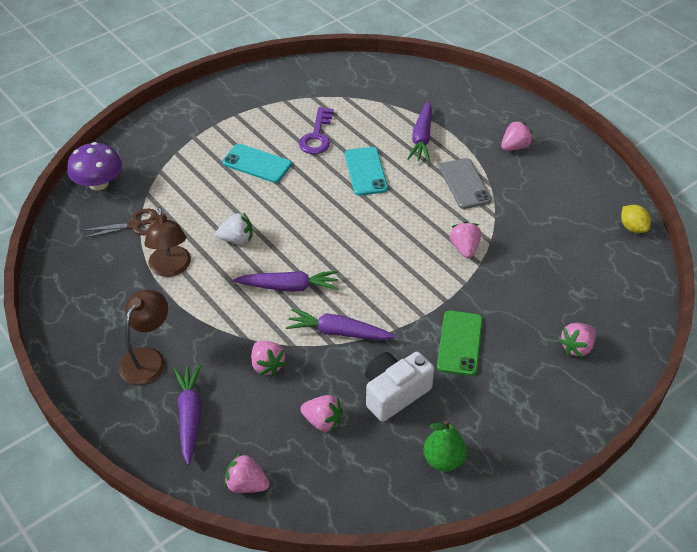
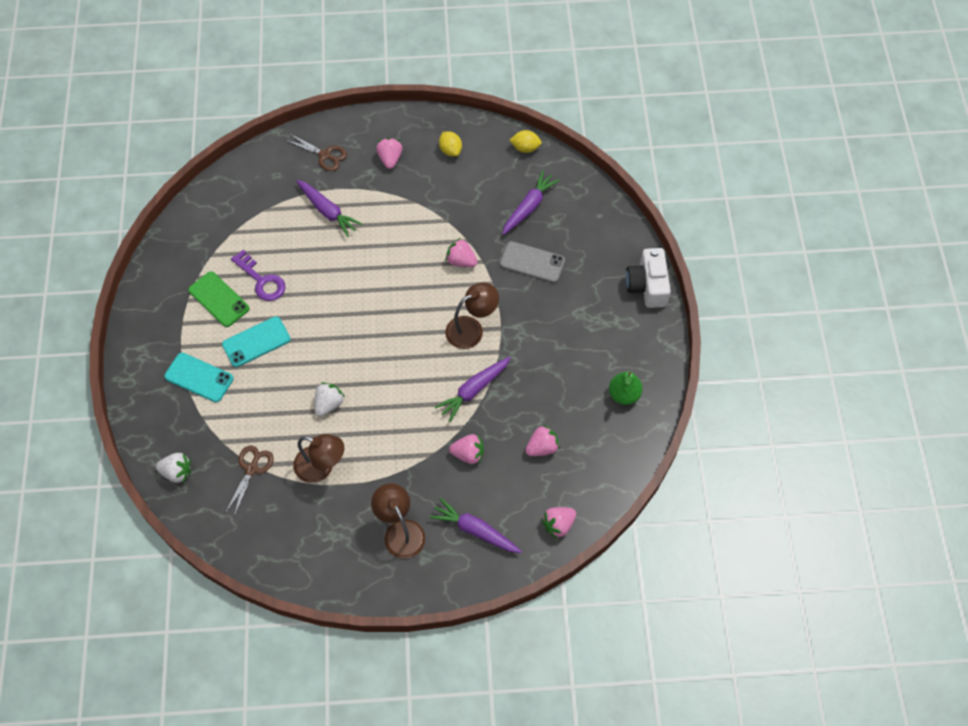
camera: 55 degrees left, 15 degrees up
(98, 183) = (177, 472): purple mushroom -> white strawberry
(289, 287) = (406, 396): purple carrot -> purple carrot (529, 207)
(366, 171) = (331, 272): turquoise phone -> turquoise phone (199, 377)
(394, 393) = (552, 389): white camera -> white camera (647, 286)
(401, 294) = (471, 329): none -> brown lamp
(460, 343) = (541, 322): green phone -> green phone (219, 299)
(465, 184) = (399, 217): grey phone -> grey phone (532, 262)
(473, 107) = (325, 155): none -> brown scissors
(569, 179) = (450, 150): none -> yellow lemon
(577, 347) = (596, 257): pink strawberry -> none

